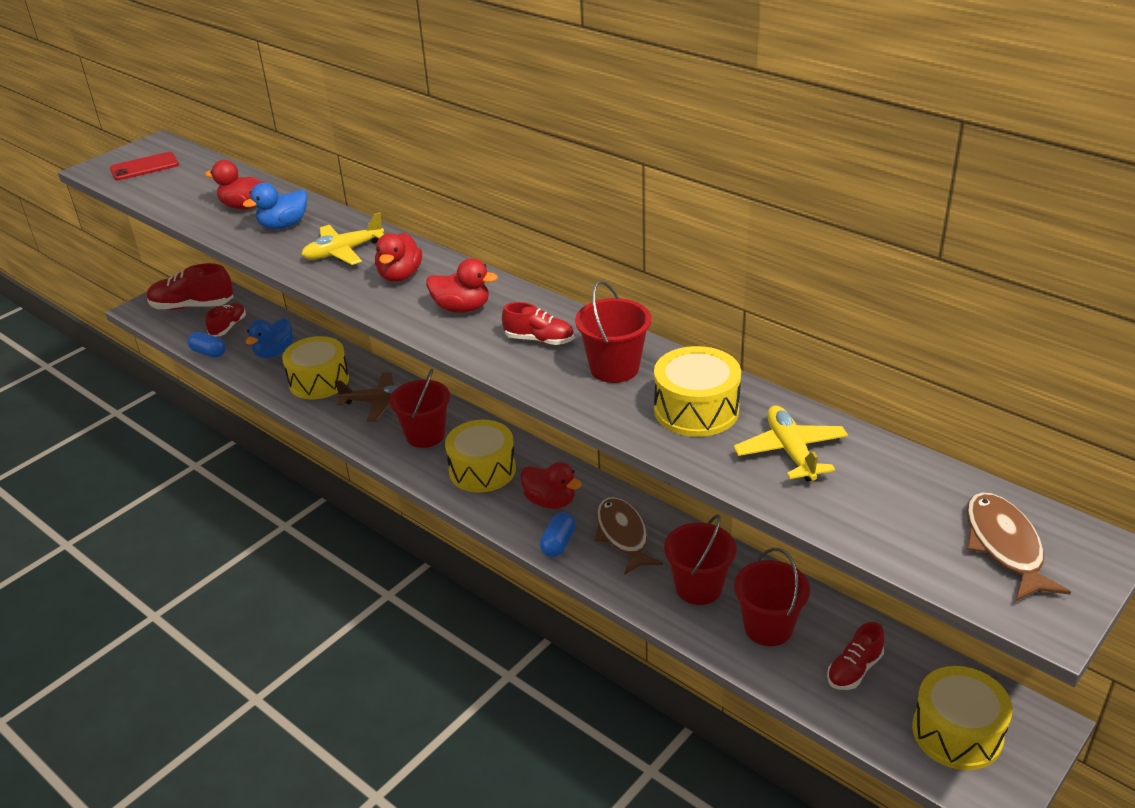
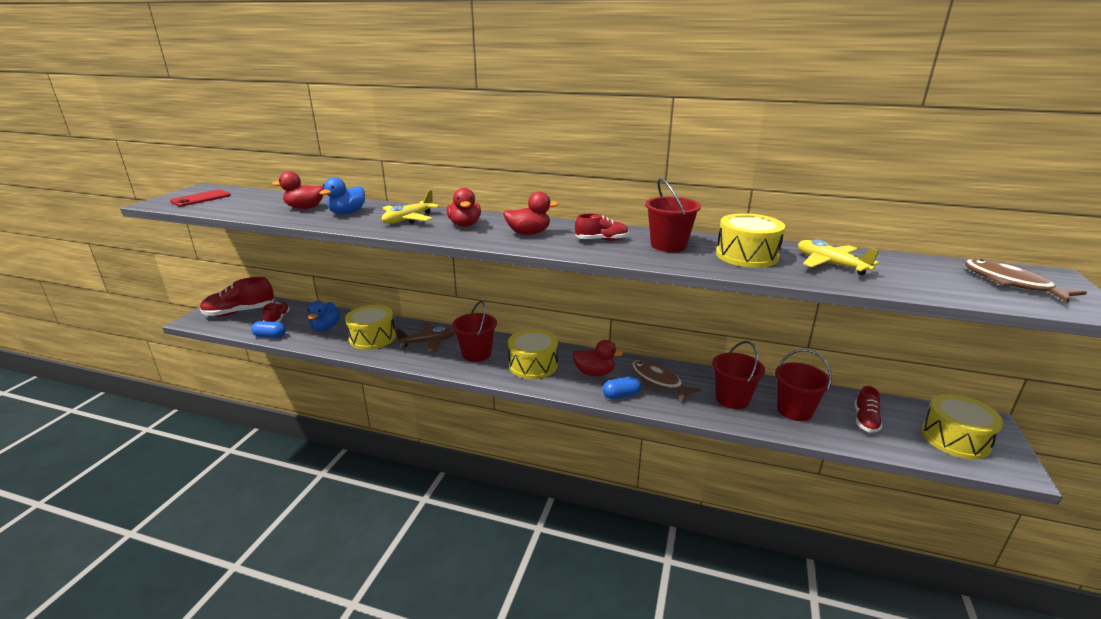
camera: 25 degrees left, 10 degrees down
(558, 543) = (621, 395): blue capsule -> blue capsule turned 75 degrees clockwise

